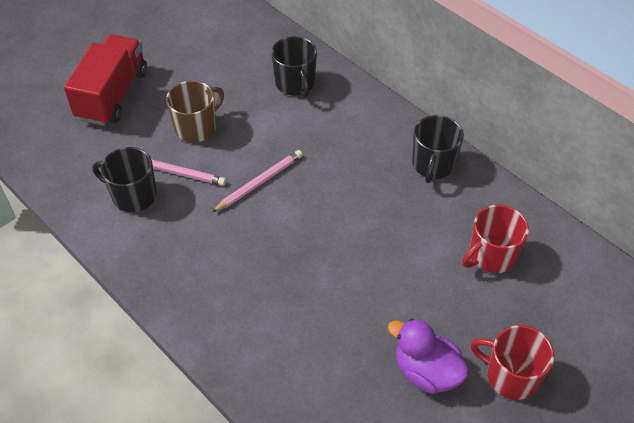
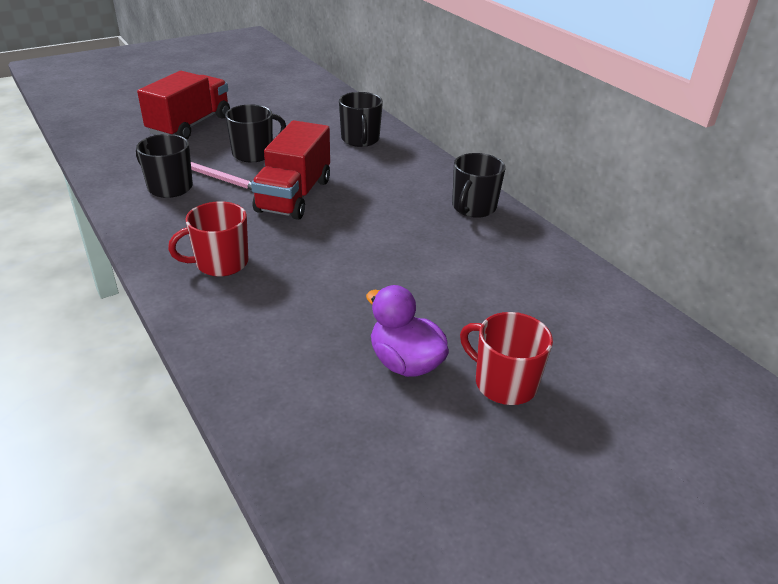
camera: 10 degrees right, 15 degrees down
(196, 127) = (254, 153): brown mug -> black mug
(259, 182) = (294, 195): pink pencil -> red truck
(491, 256) = (513, 281): red mug -> red mug (220, 263)

